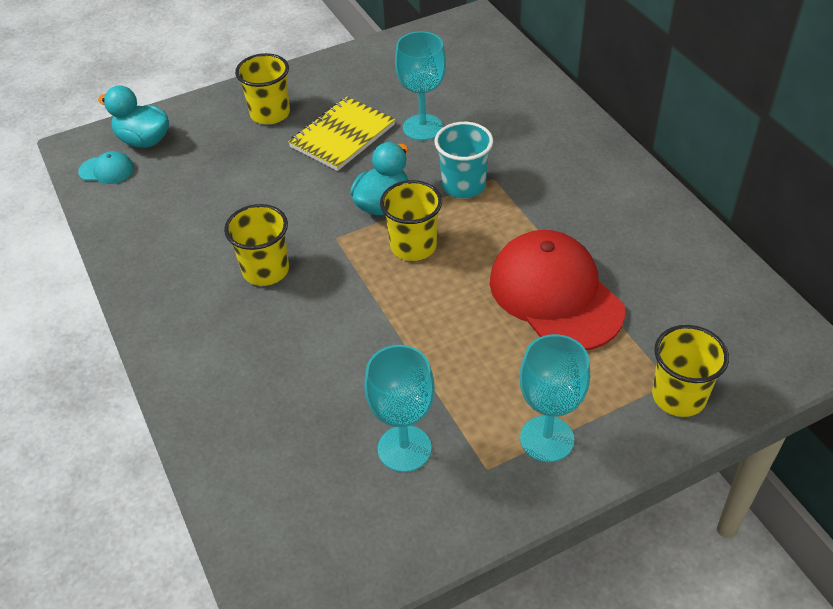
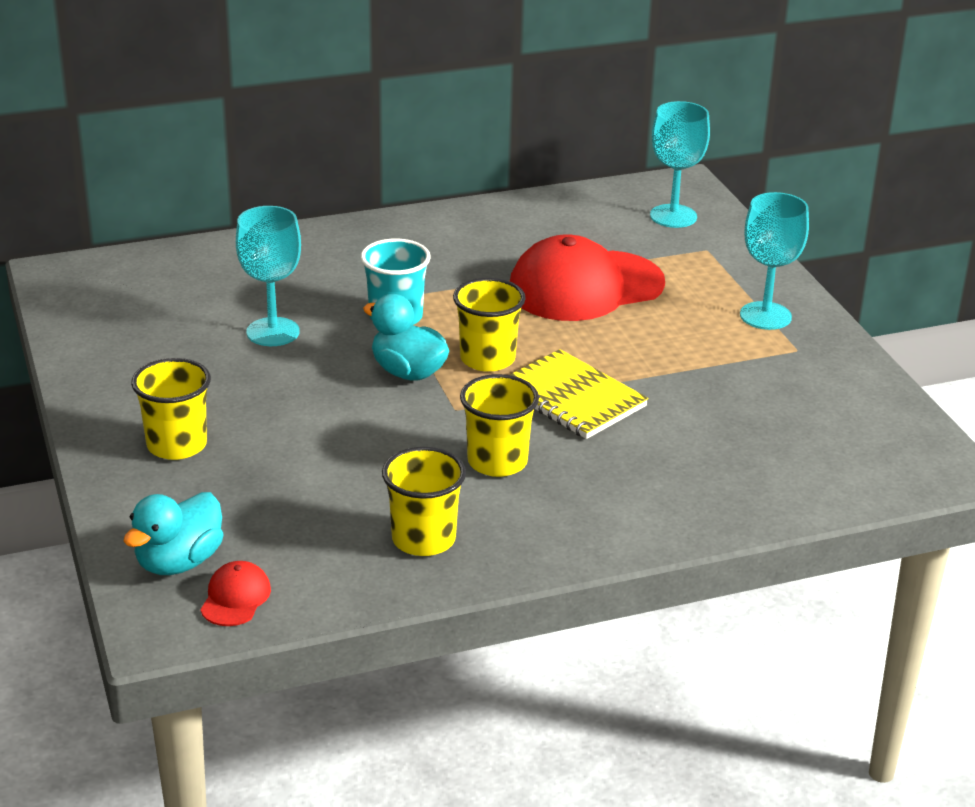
camera: 85 degrees left, 15 degrees down
(107, 170) = (235, 598): turquoise cap -> red cap
(342, 136) = (259, 390): yellow notebook -> yellow notebook (571, 398)
(404, 448) = (772, 390): turquoise goblet -> turquoise goblet (673, 216)
(678, 396) = (723, 248): yellow cup -> yellow cup (423, 539)

